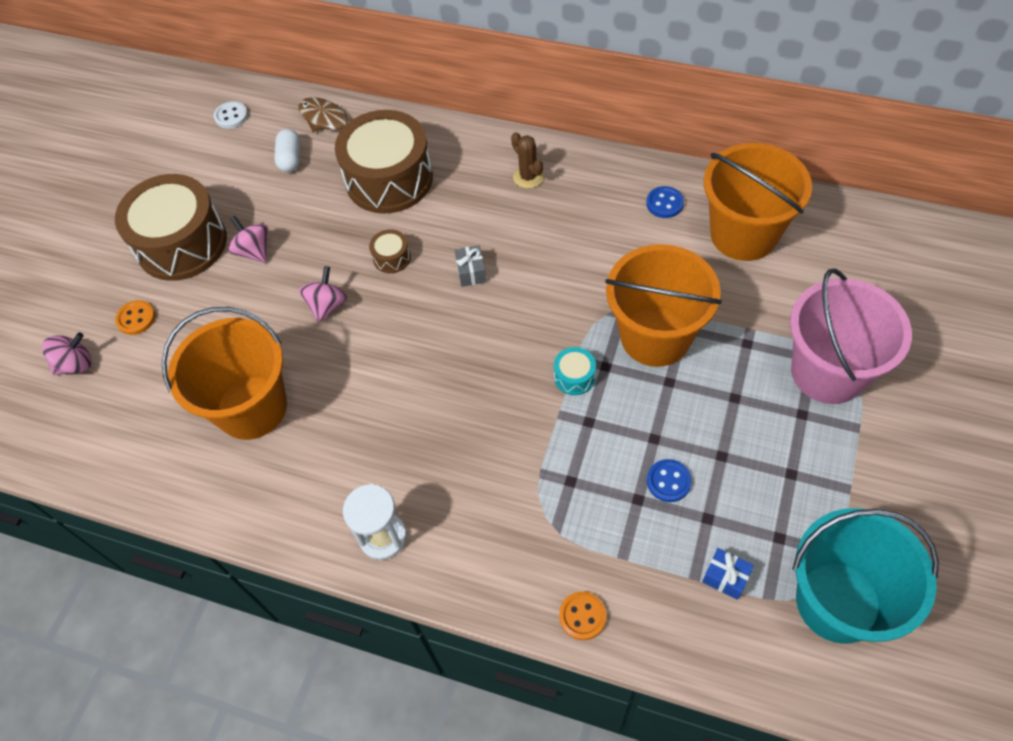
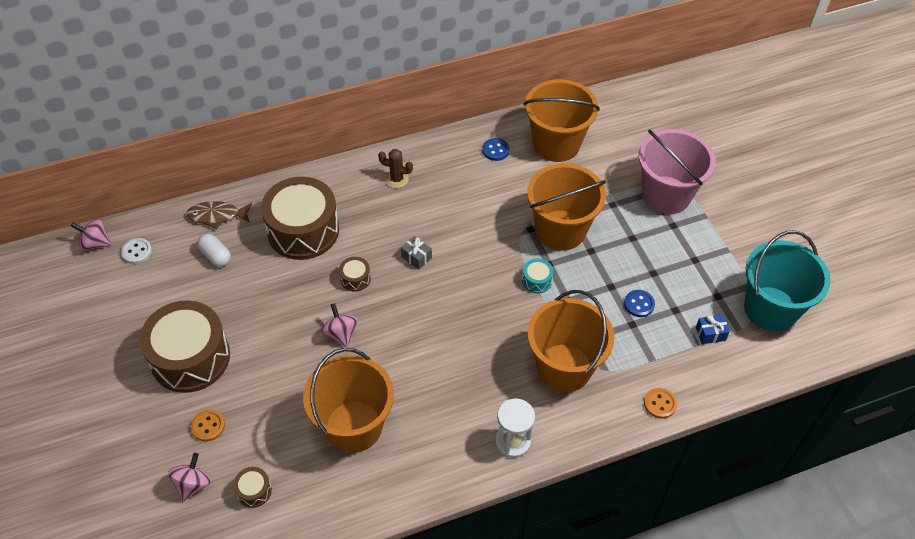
camera: 45 degrees left, 5 degrees down
(114, 408) = (254, 491): none -> brown drum
(254, 251) = (252, 330): pink spinning top -> pink spinning top (96, 243)
(513, 495) = (564, 367): none -> orange bucket

